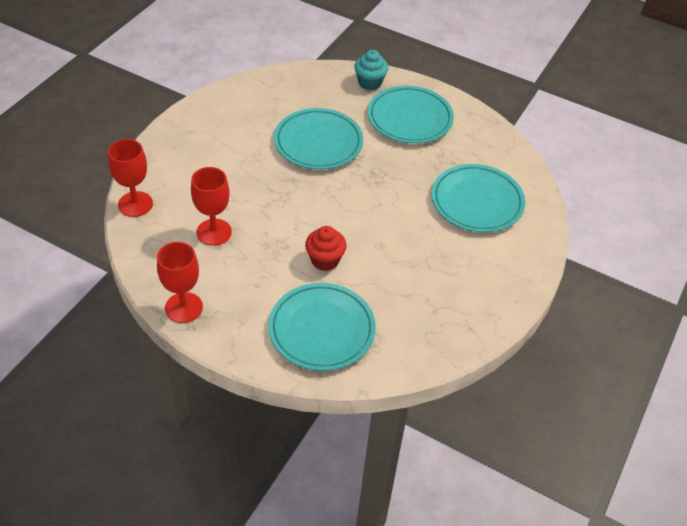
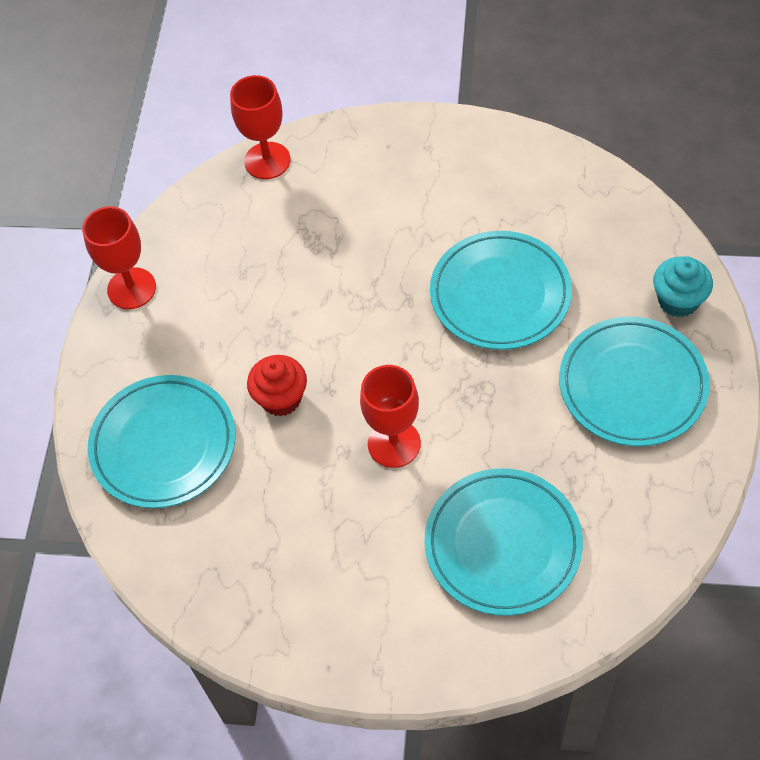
camera: 75 degrees right, 10 degrees up
(214, 232) = (265, 259): red goblet -> red goblet (394, 443)

